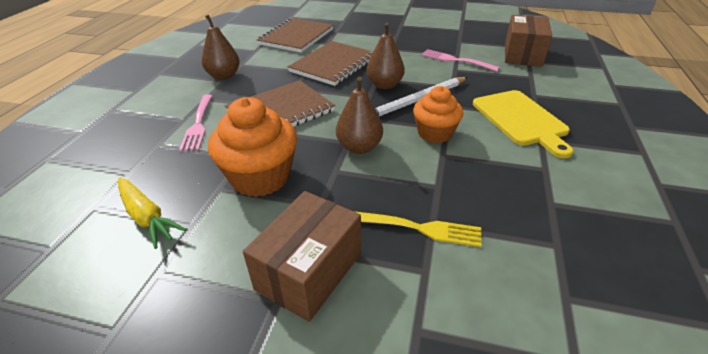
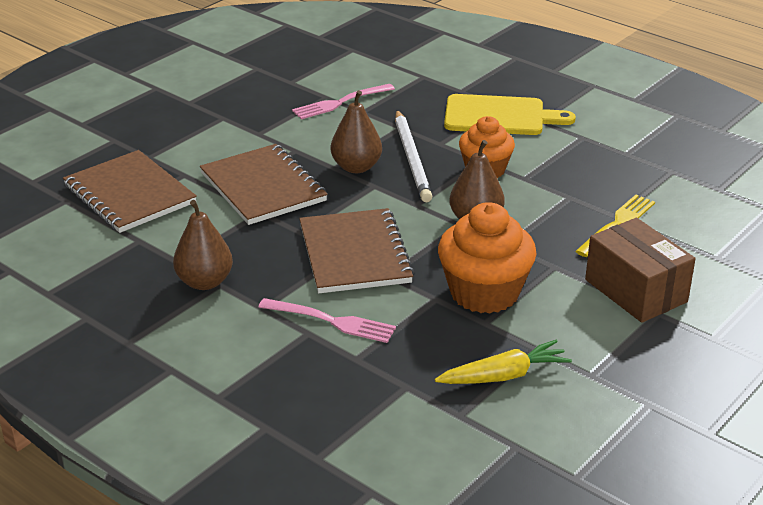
camera: 65 degrees left, 5 degrees down
(522, 55) = (369, 59): brown box -> none

